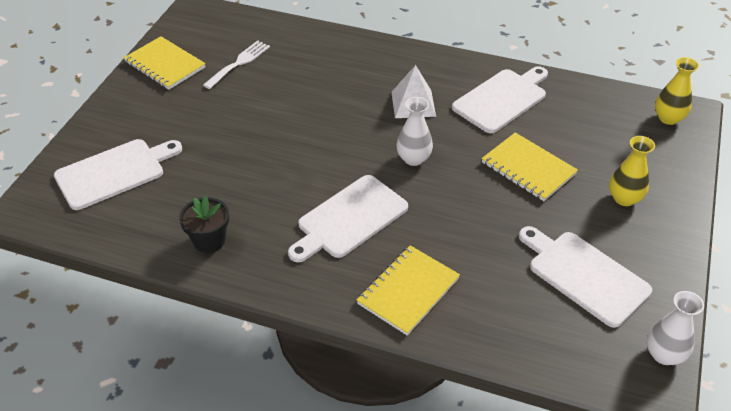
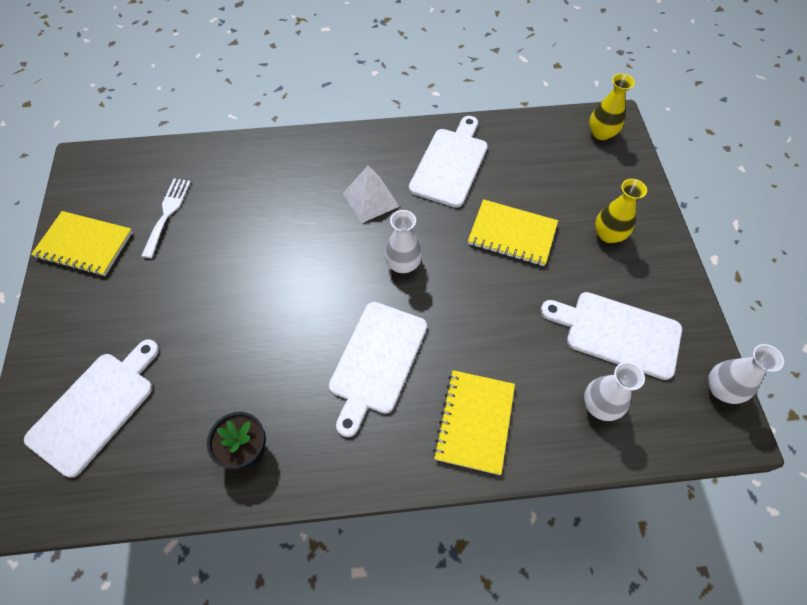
camera: 25 degrees left, 15 degrees up
(532, 322) = (600, 405): none -> white vase

